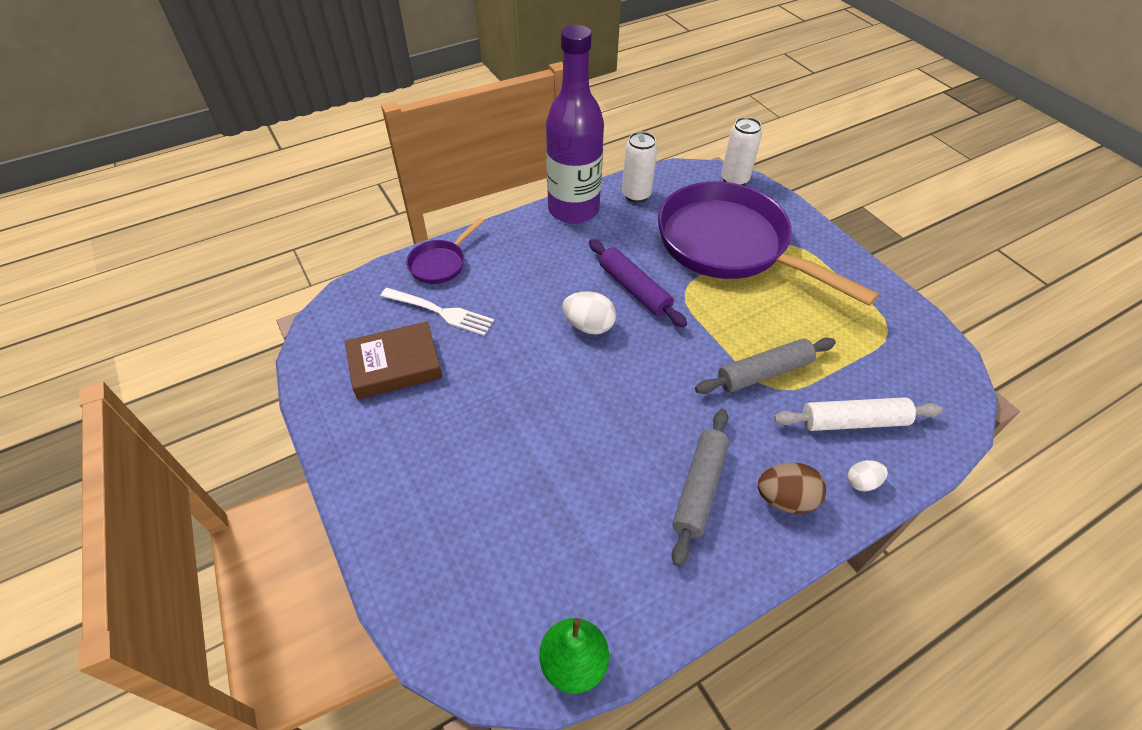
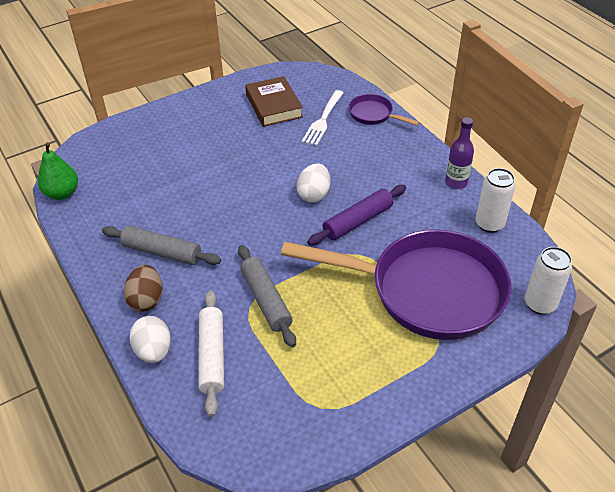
camera: 90 degrees right, 5 degrees down
(573, 209) = (456, 182): purple bottle -> purple bottle, size x0.47
(729, 245) = (427, 291): purple pan -> purple pan turned 60 degrees clockwise
(862, 482) = (154, 351): white egg -> white egg, size x1.64

